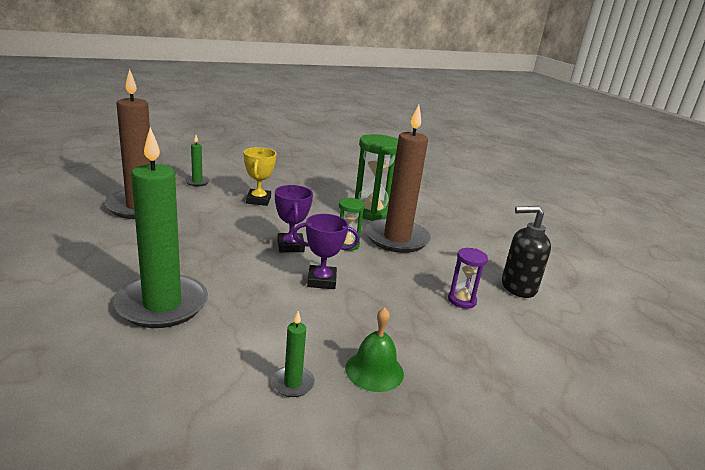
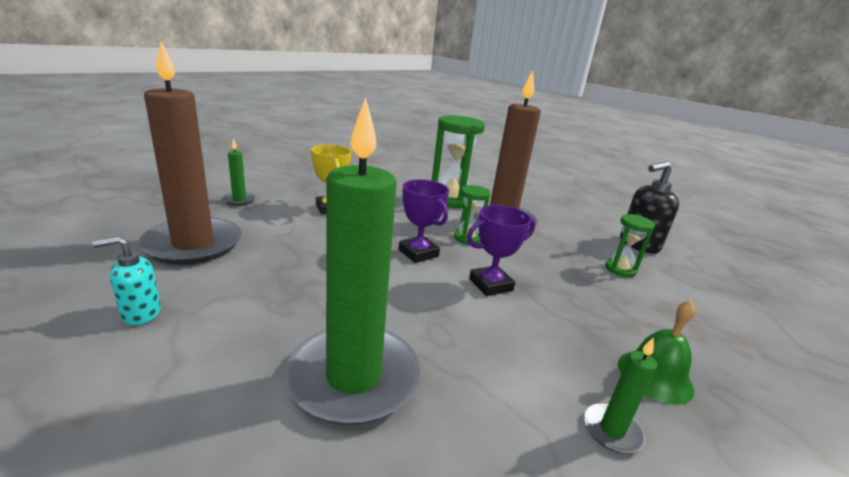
camera: 25 degrees left, 0 degrees up
(80, 240) = (141, 313): none -> turquoise soap dispenser
(462, 300) = (620, 269): purple hourglass -> green hourglass

